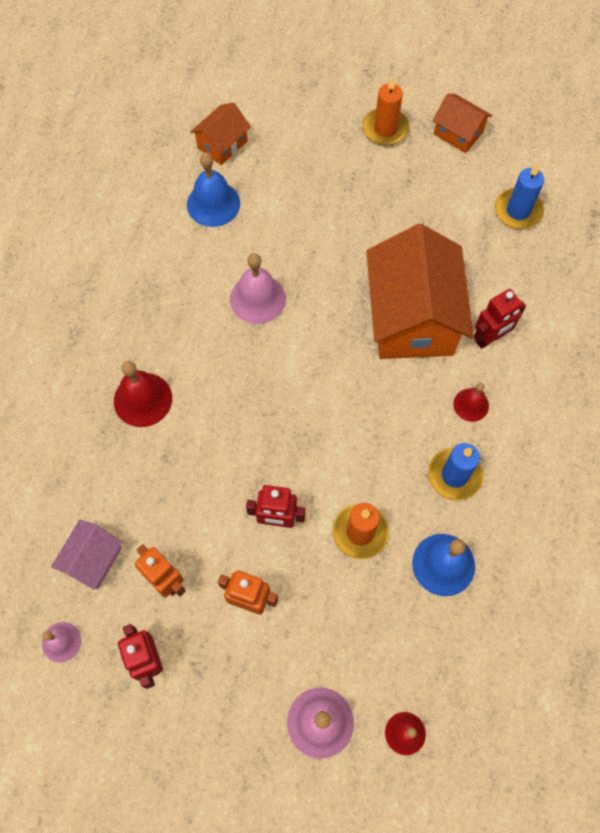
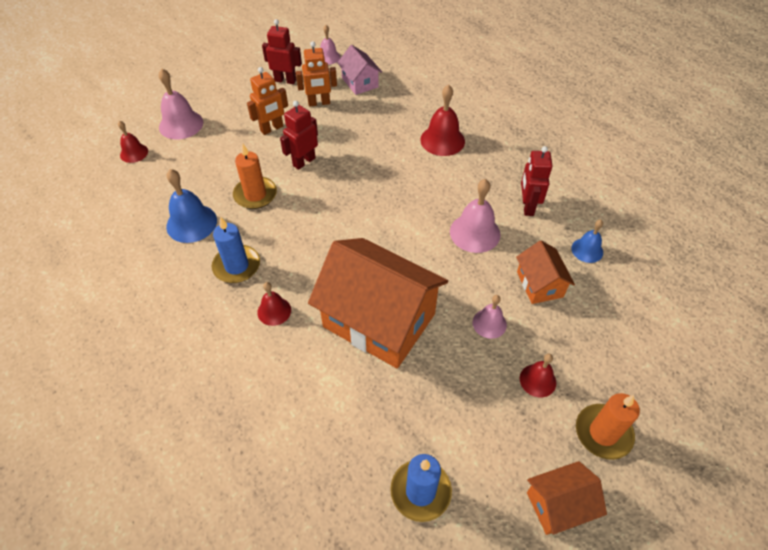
camera: 125 degrees right, 15 degrees down
(213, 203) = (587, 250): blue bell -> blue bell, size x0.61
(222, 144) = (652, 287): orange house -> orange house (539, 284)
(350, 238) = (489, 323): none -> pink bell
(375, 183) = (537, 380): none -> red bell
(489, 338) = (314, 364): red robot -> red robot (527, 206)

